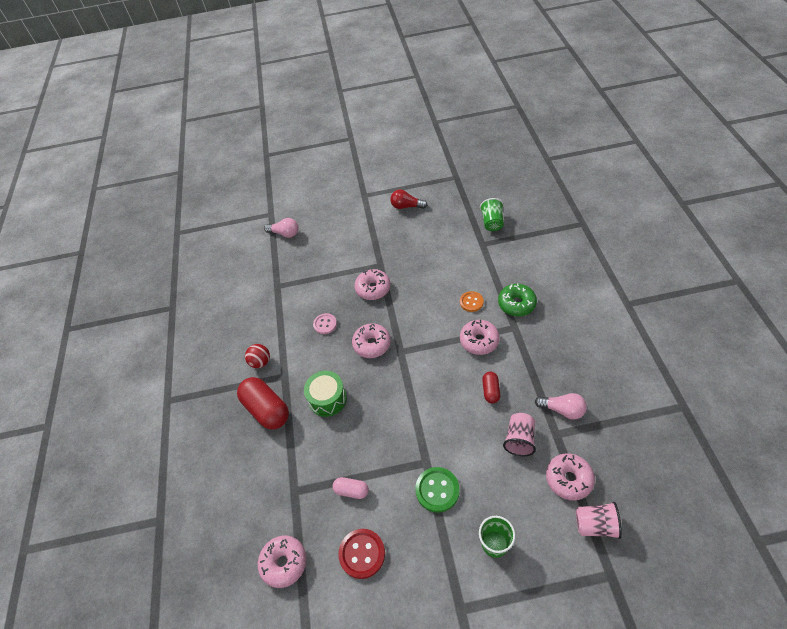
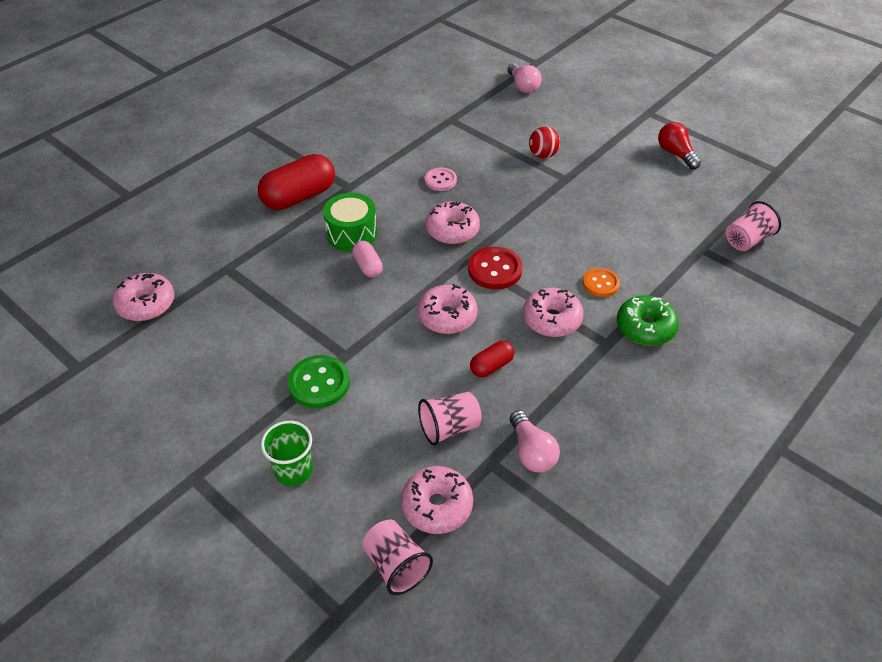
camera: 45 degrees right, 5 degrees down
(260, 362) = (348, 161): red ball -> red ball (543, 155)
(266, 409) = (299, 197): red capsule -> red capsule turned 45 degrees clockwise
(351, 490) = (261, 312): pink capsule -> pink capsule (368, 266)
(362, 554) = (198, 359): red button -> red button (495, 270)
(373, 288) = (527, 191): pink donut -> pink donut (447, 316)
(492, 222) = (747, 240): green cup -> pink cup

